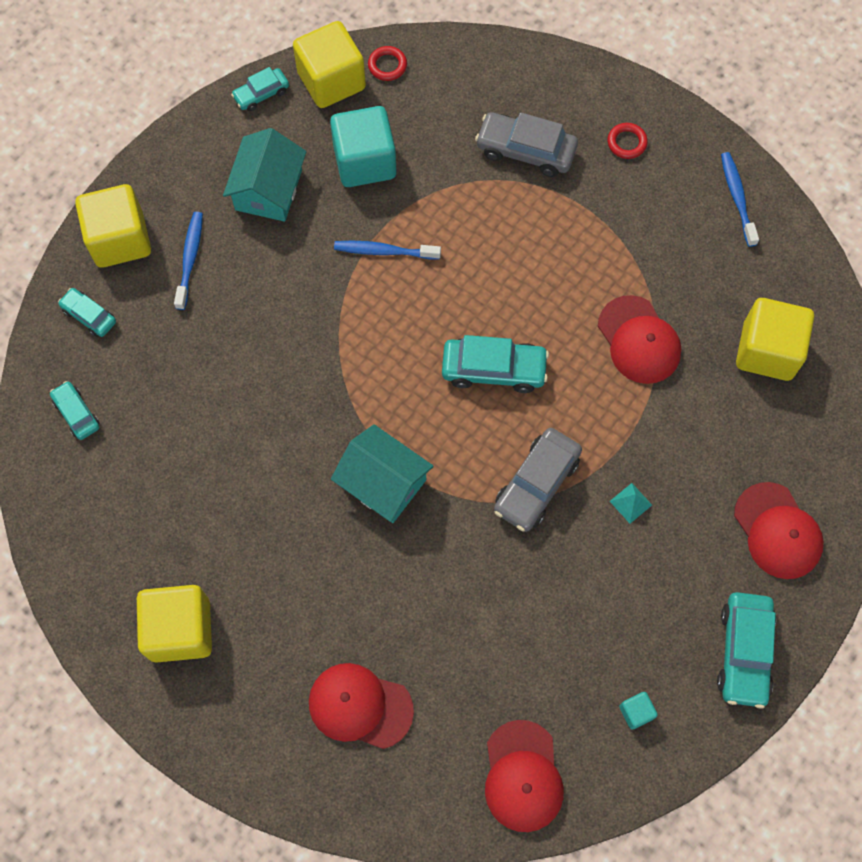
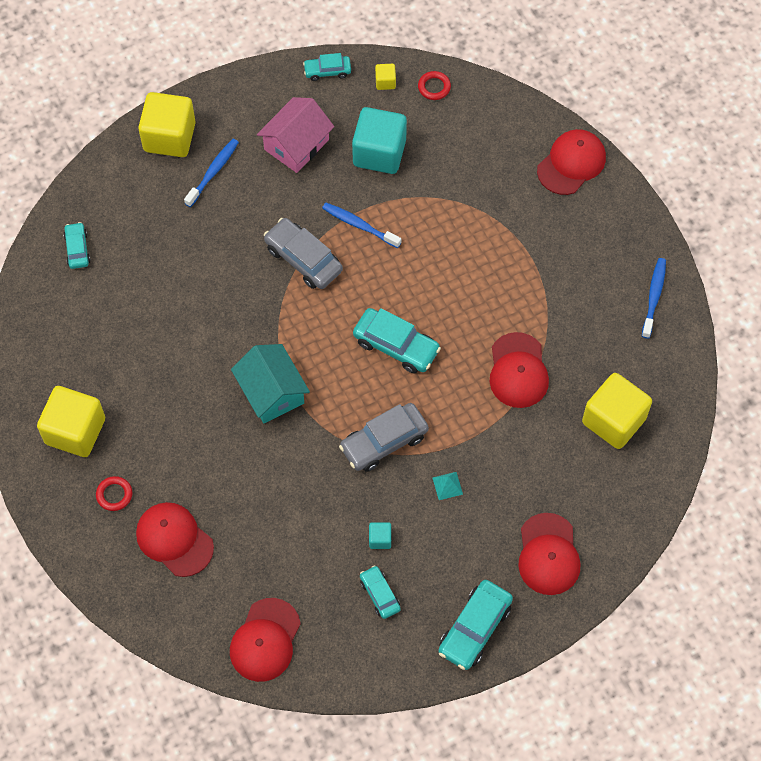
camera: 25 degrees right, 5 degrees down
(89, 316) = (120, 183): turquoise car -> turquoise car (379, 594)
(268, 190) = (296, 144): turquoise house -> pink house
(331, 81) = (385, 82): yellow cube -> yellow cube, size x0.43
(525, 150) = (507, 194): grey car -> grey car (303, 259)
(576, 89) = (571, 163): none -> red cap
(626, 142) = (589, 220): red ring -> red ring (114, 495)
(636, 712) = (371, 634): turquoise cube -> turquoise cube (380, 539)

